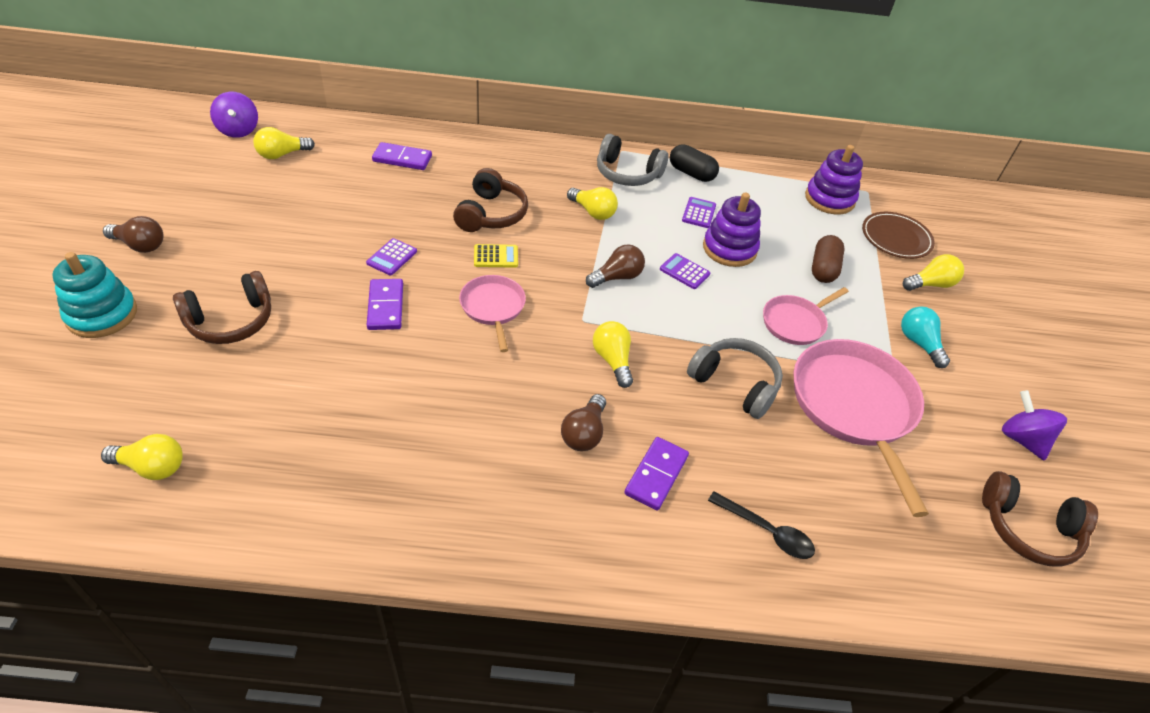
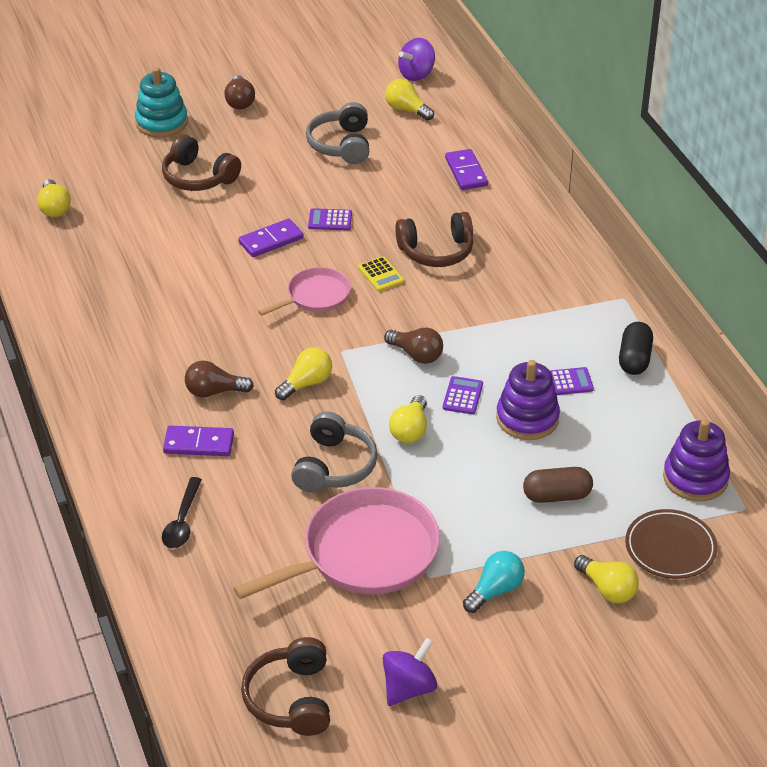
camera: 70 degrees right, 5 degrees down
(593, 212) = (499, 311): yellow light bulb -> yellow light bulb (410, 430)
(627, 173) = (586, 314): grey headphones -> grey headphones (341, 145)
(795, 323) = (451, 490): pink pan -> none

